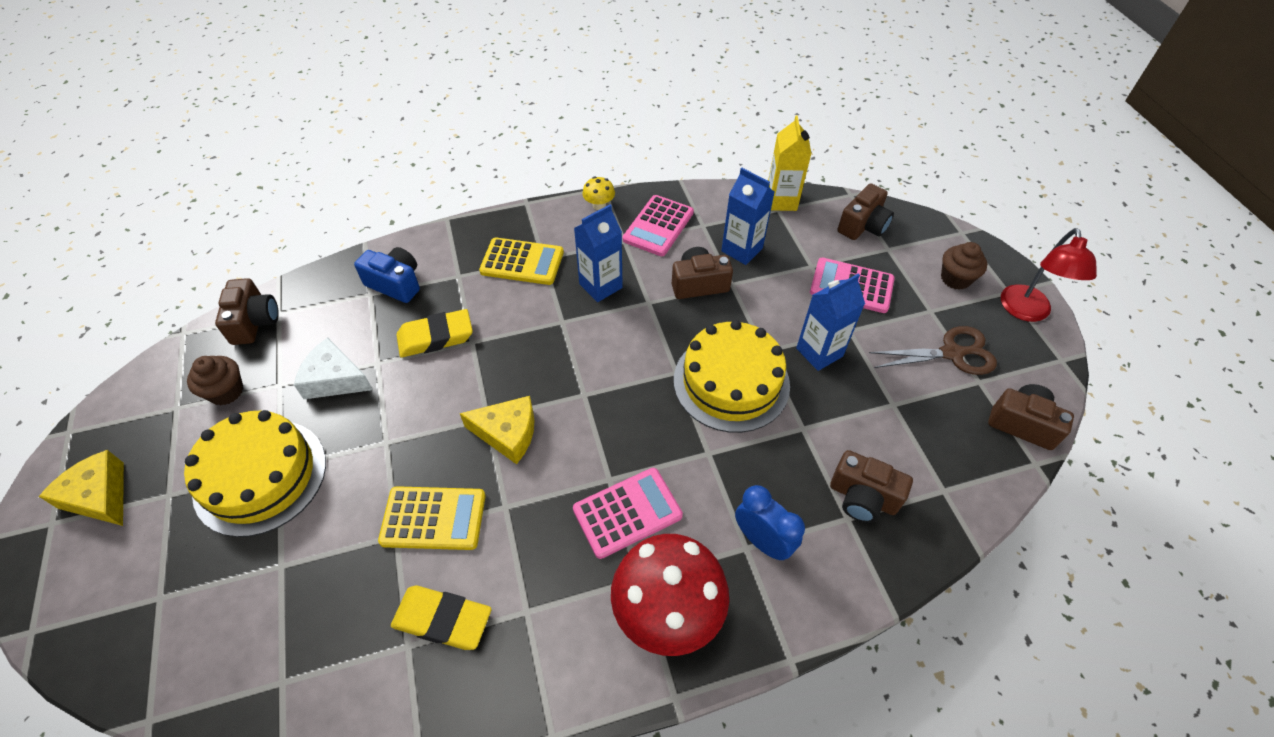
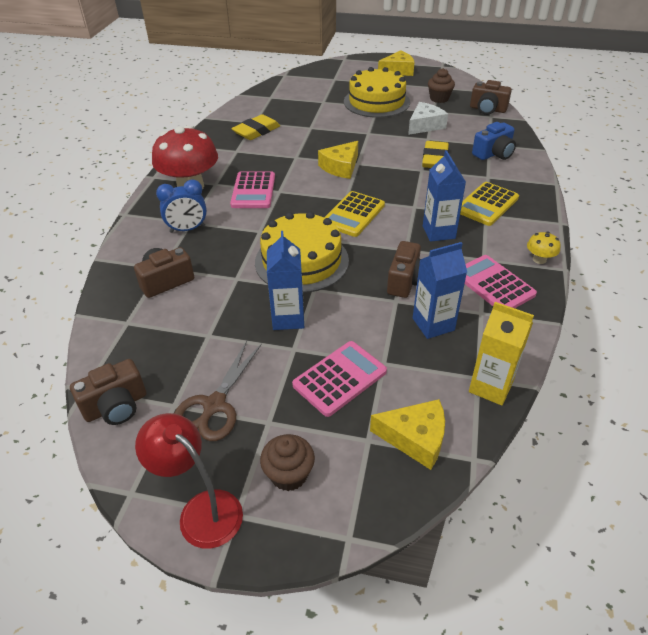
camera: 120 degrees right, 10 degrees down
(433, 518) = (309, 137): yellow calculator -> yellow calculator (353, 214)
(863, 226) = (415, 438): brown camera -> yellow cheese

